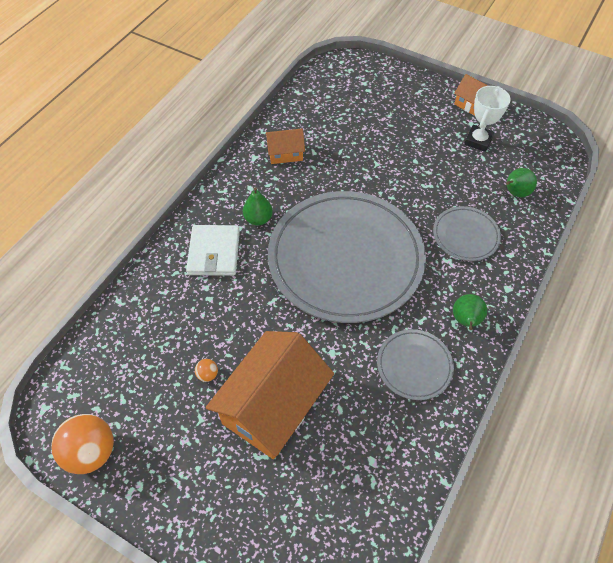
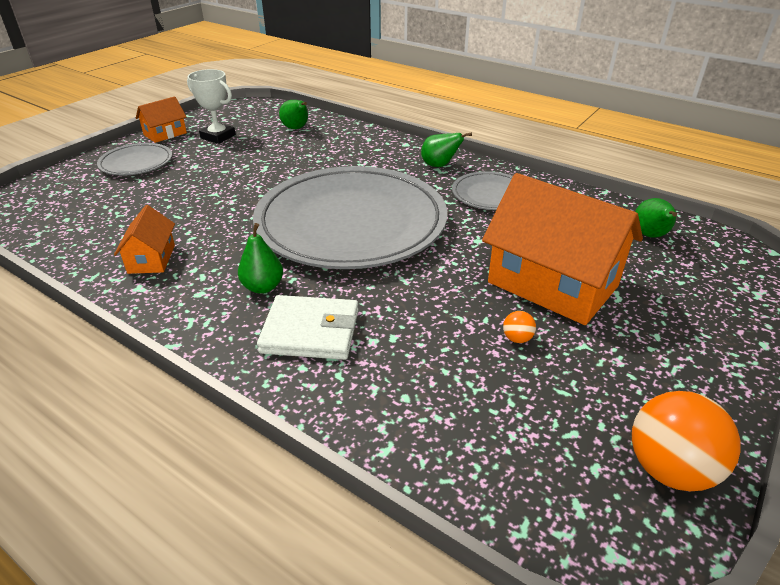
camera: 85 degrees left, 20 degrees down
(359, 510) = (650, 236): none -> green pear
(465, 235) = (339, 155): grey plate -> grey plate (136, 163)

